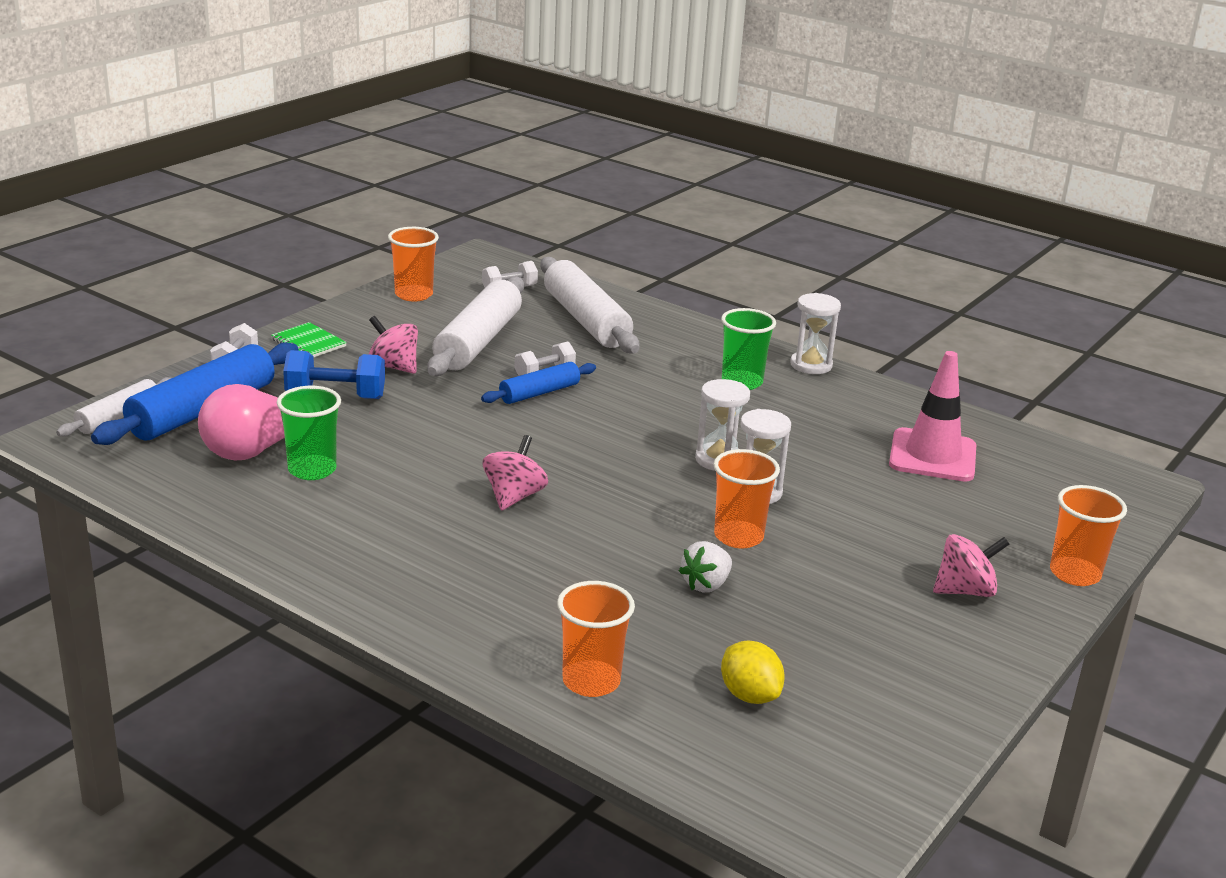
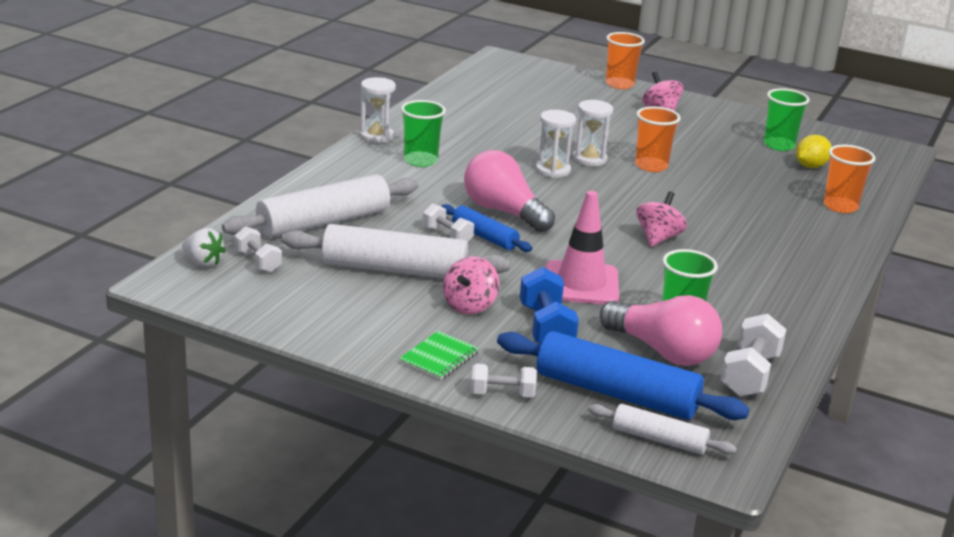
camera: 100 degrees left, 0 degrees up
(189, 487) = (750, 375): none -> white dumbbell
(413, 295) = (291, 312): orange cup -> none
(514, 497) = (658, 238): pink spinning top -> pink spinning top turned 105 degrees clockwise
(600, 412) = (504, 211): none -> pink light bulb
(706, 584) = (714, 176): white strawberry -> white strawberry (203, 262)
(838, 683) = (779, 145): none -> green cup
(932, 456) = (502, 107): pink traffic cone -> pink traffic cone (581, 284)

